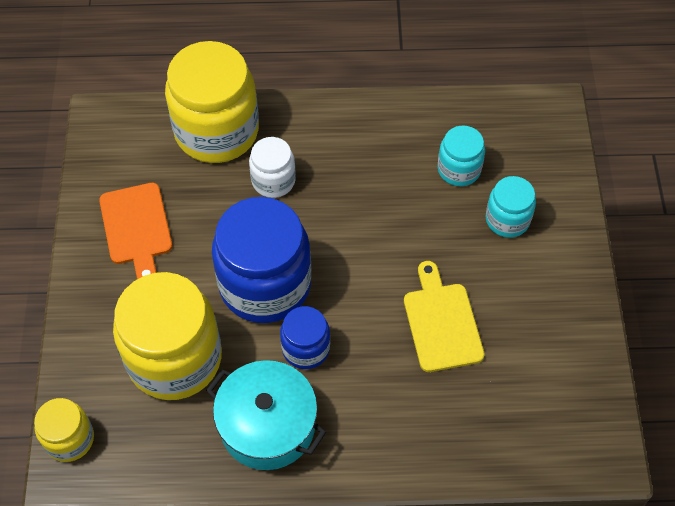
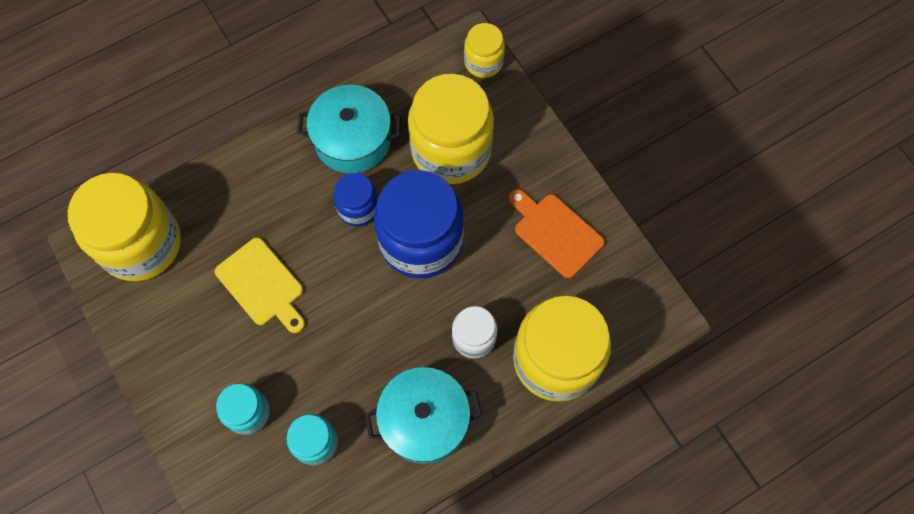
camera: 150 degrees right, 10 degrees up
(357, 141) = (424, 420): none -> turquoise pot
(549, 429) = (141, 244): none -> yellow jar

